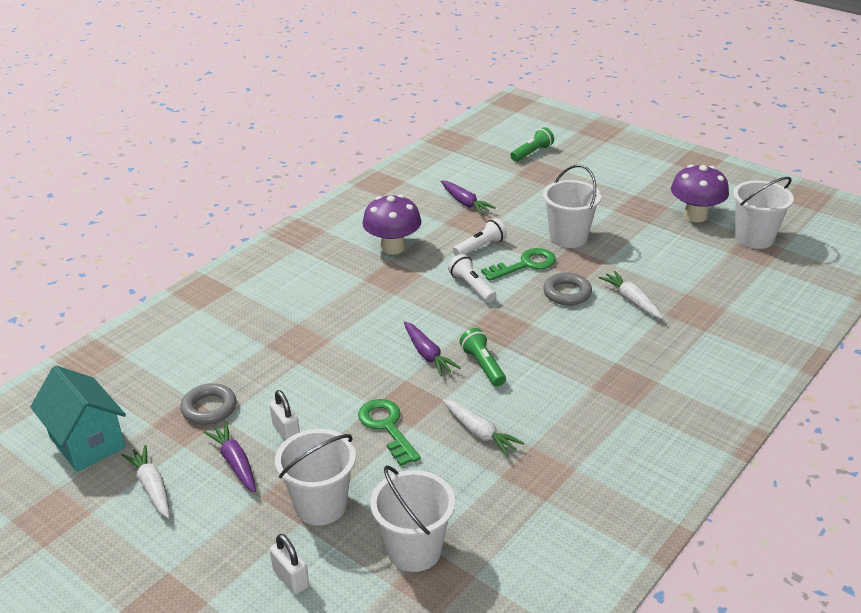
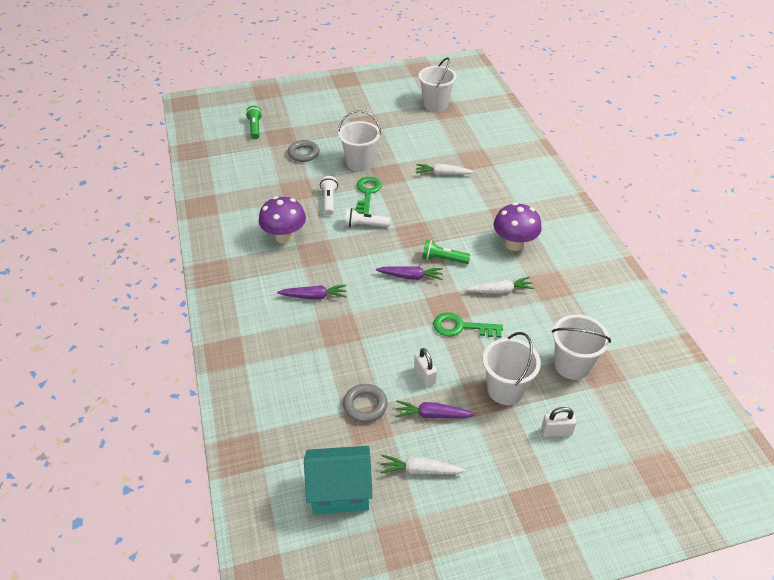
camera: 55 degrees left, 10 degrees up
(286, 432) = (424, 376): white padlock -> white padlock turned 60 degrees clockwise
(465, 203) = (274, 182): purple carrot -> purple carrot (314, 296)
(567, 293) = (411, 192): grey ring -> grey ring (303, 153)
(695, 216) = (394, 110): purple mushroom -> purple mushroom (514, 244)

